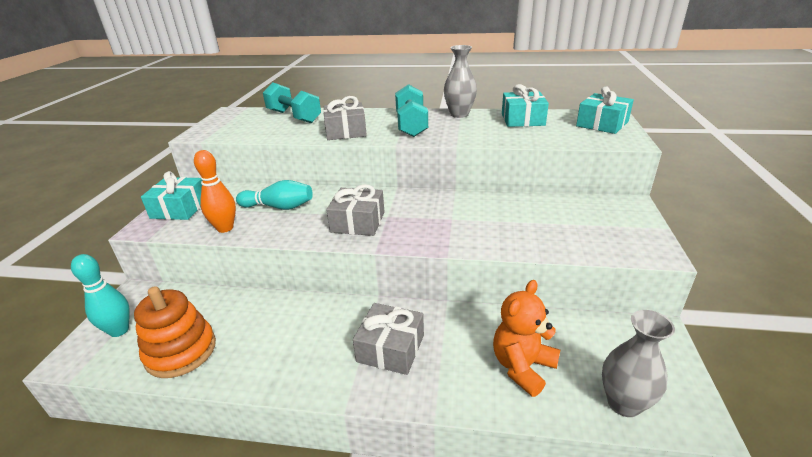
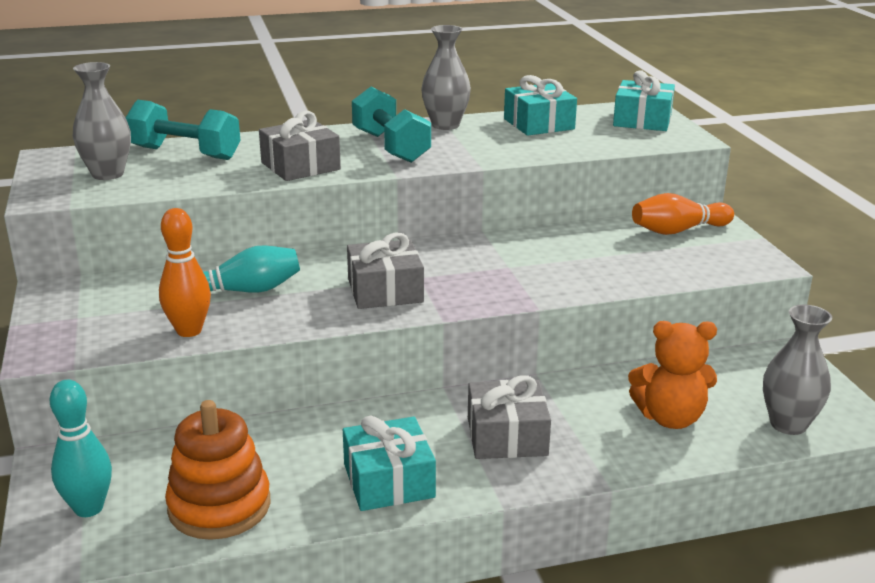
camera: 25 degrees left, 5 degrees down
(180, 208) = (74, 319): turquoise gift -> turquoise gift (388, 481)
(242, 124) = (108, 174): none -> grey vase
(522, 367) = (670, 418): orange teddy bear -> orange teddy bear turned 105 degrees counterclockwise
(598, 211) = (678, 230): none -> orange bowling pin

